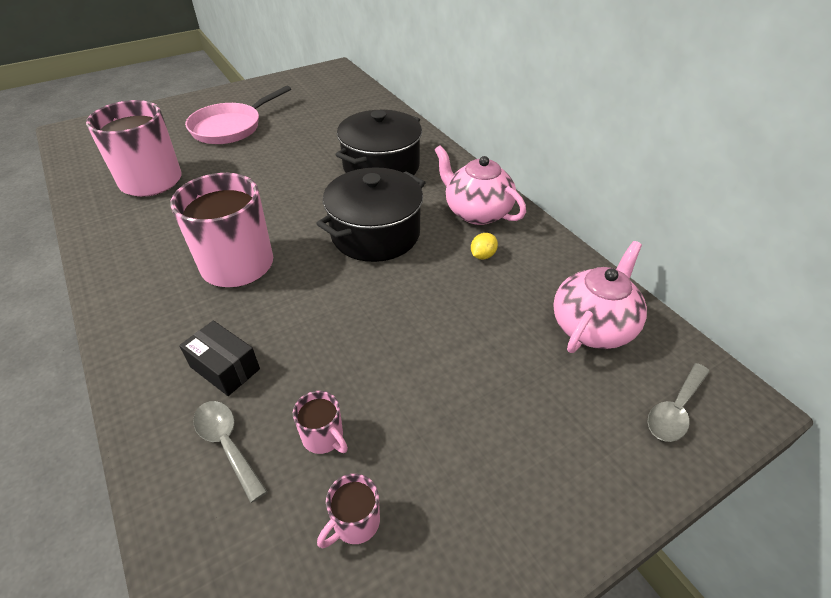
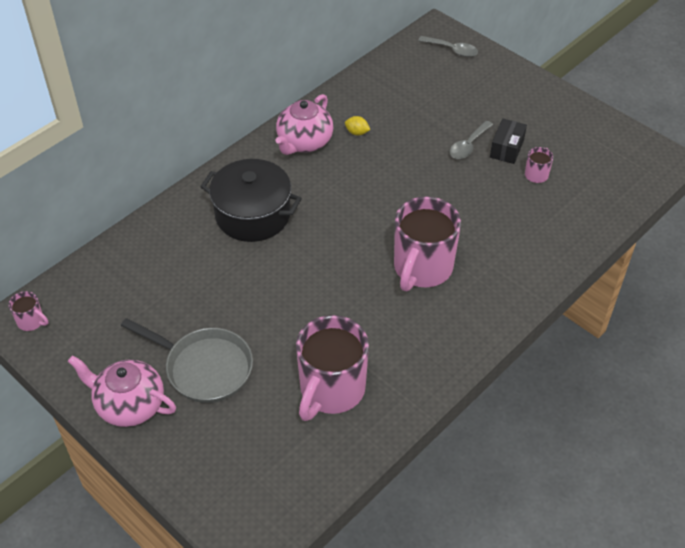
camera: 105 degrees left, 5 degrees up
(225, 368) = (516, 234): black box -> black box (506, 149)
(227, 444) = (562, 212): grey spoon -> grey spoon (468, 145)
(230, 127) = (204, 368): pink pan -> grey pan
(355, 523) = (573, 151): pink mug -> pink mug (31, 321)
(375, 234) = (354, 195): black pot -> none
(592, 326) = (405, 79): pink teapot -> pink teapot (129, 405)

